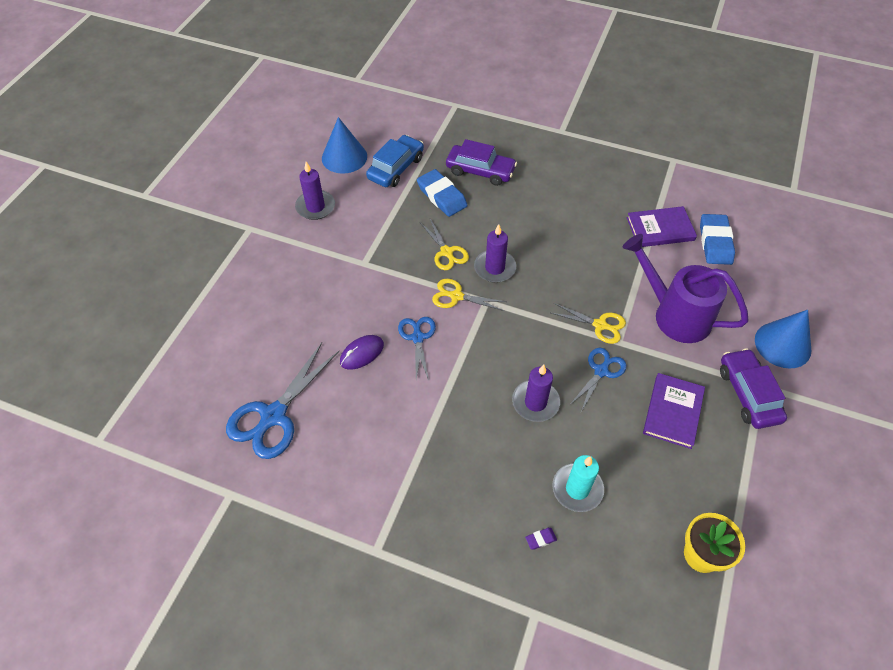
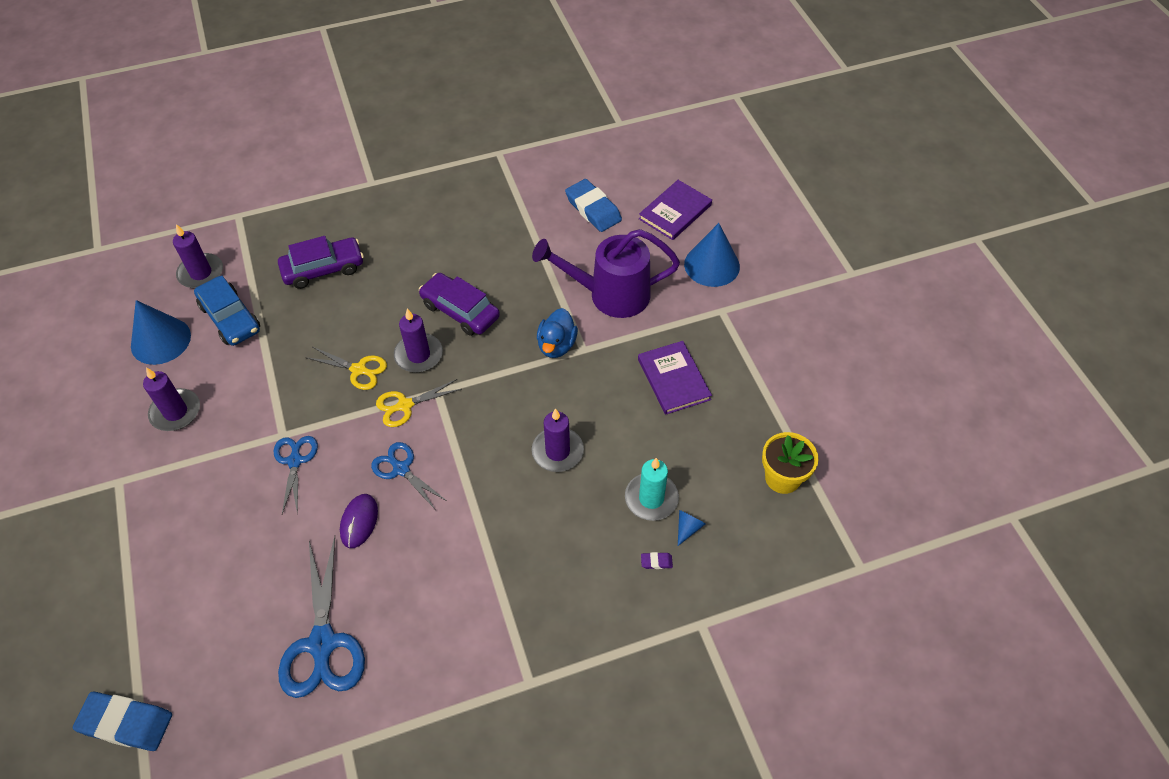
camera: 40 degrees left, 0 degrees up
(396, 168) = (230, 318): blue car -> blue car turned 150 degrees clockwise
(402, 129) = (201, 273): none -> purple candle
(442, 196) = (305, 318): blue eraser -> blue eraser (126, 723)
(540, 539) = (656, 562): purple eraser -> purple eraser turned 60 degrees clockwise
(587, 533) = (688, 528): none -> blue cone
(600, 325) = (556, 345): yellow scissors -> blue duck
(601, 371) = (590, 385): blue scissors -> blue scissors (295, 461)
(660, 229) = (538, 225): purple book -> purple book (675, 212)
(748, 394) = (718, 324): purple car -> purple car (460, 311)

